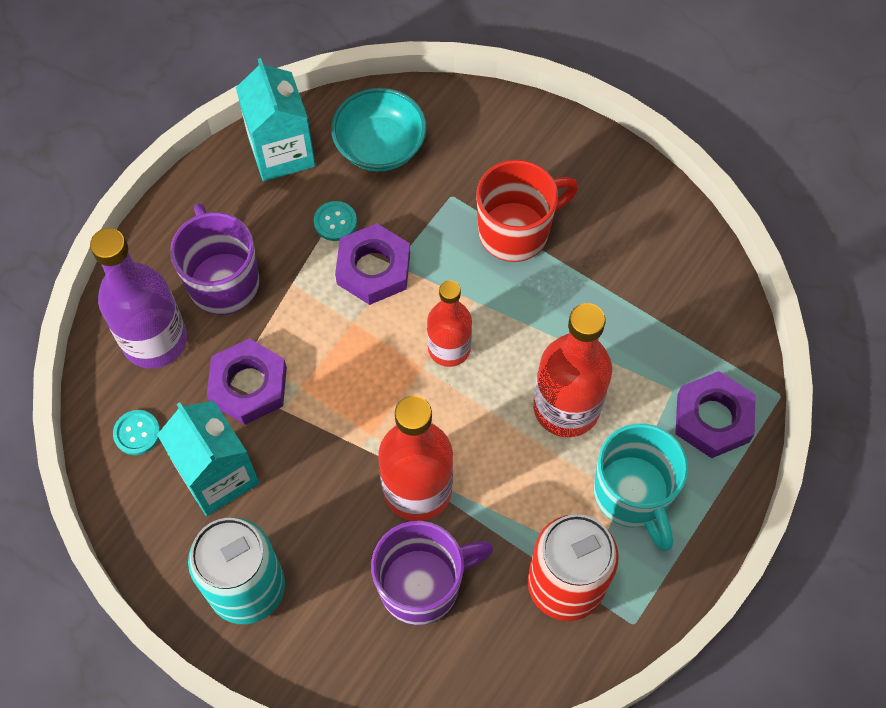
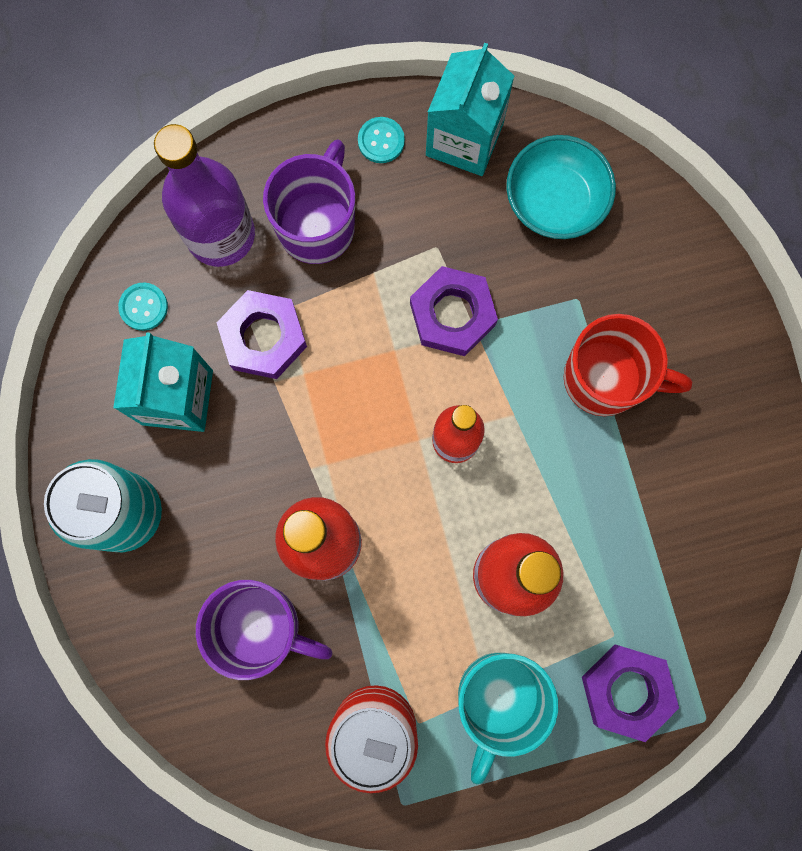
camera: 40 degrees right, 15 degrees up
(335, 222) = (456, 244): turquoise button -> turquoise button (381, 141)

